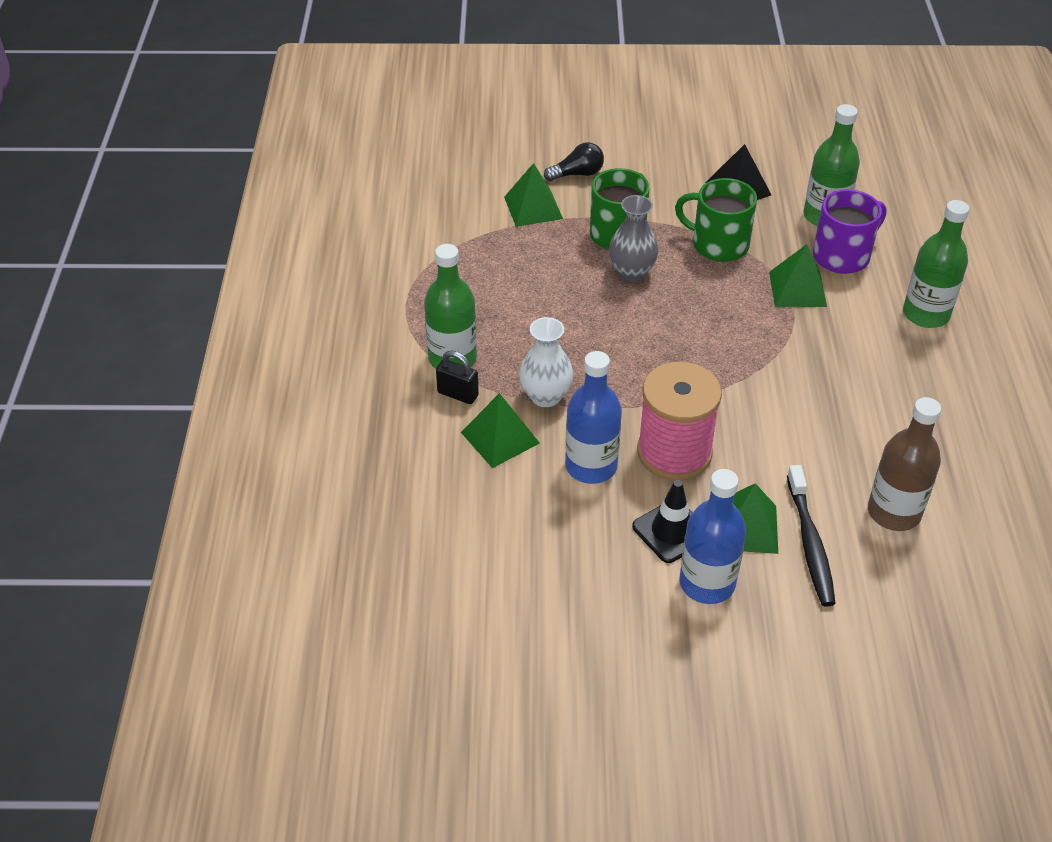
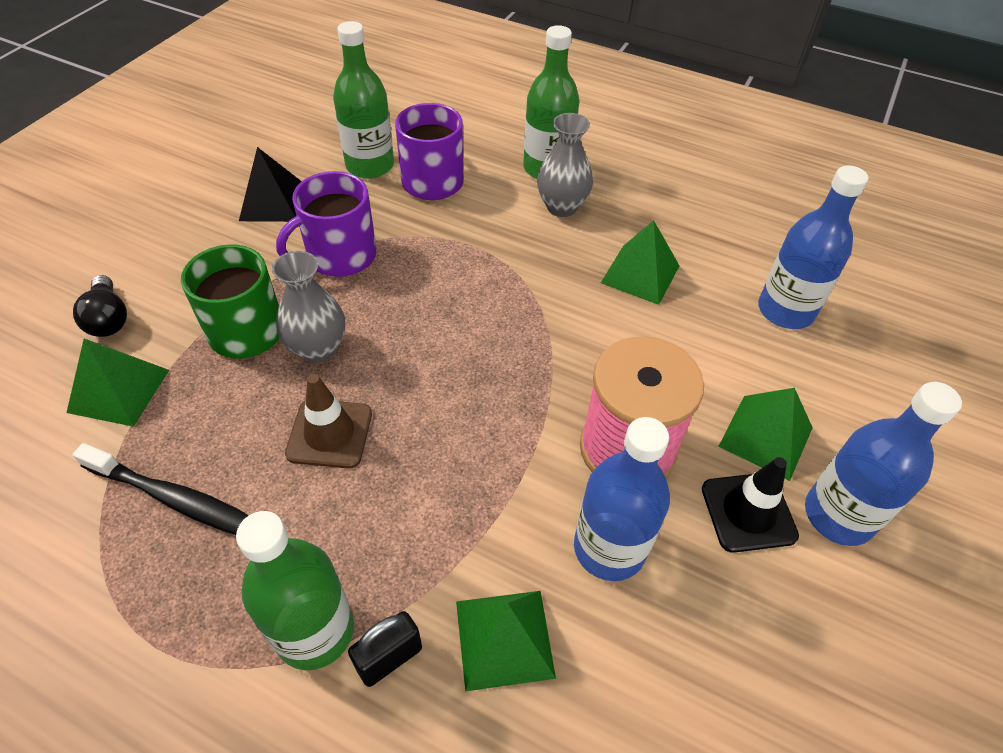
camera: 65 degrees left, 5 degrees up
(545, 396) = (461, 542): white vase -> none
(574, 307) = (329, 433): none -> brown traffic cone
(577, 174) = (108, 318): black light bulb -> black light bulb turned 150 degrees clockwise
(718, 244) = (339, 256): green mug -> purple mug
(797, 289) = (452, 231): green pyramid -> green pyramid (640, 274)
(810, 543) = (806, 393): black toothbrush -> black toothbrush (177, 499)
(886, 339) = (561, 207): none -> grey vase
(894, 512) = (785, 311): brown bottle -> blue bottle

